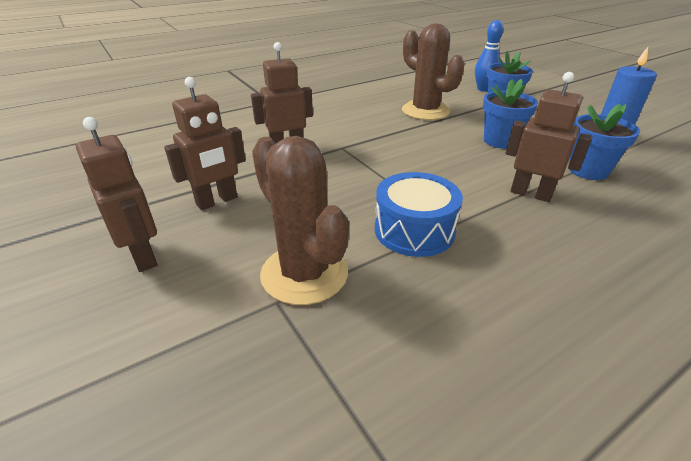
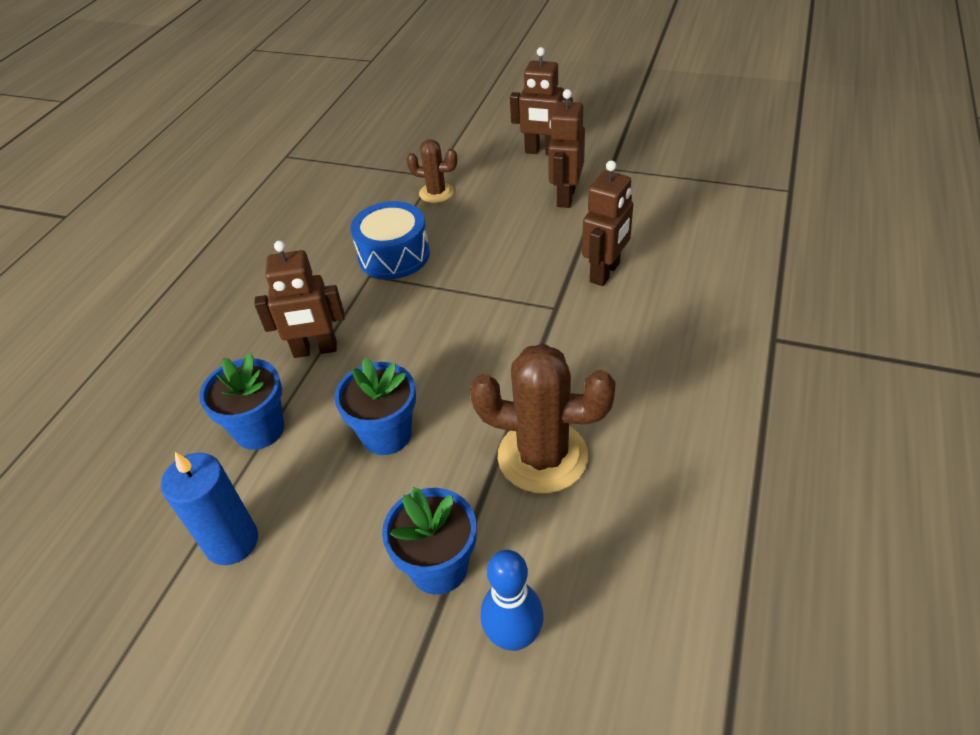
camera: 145 degrees right, 10 degrees up
(304, 273) = (436, 193): brown cactus -> brown cactus, size x0.55

